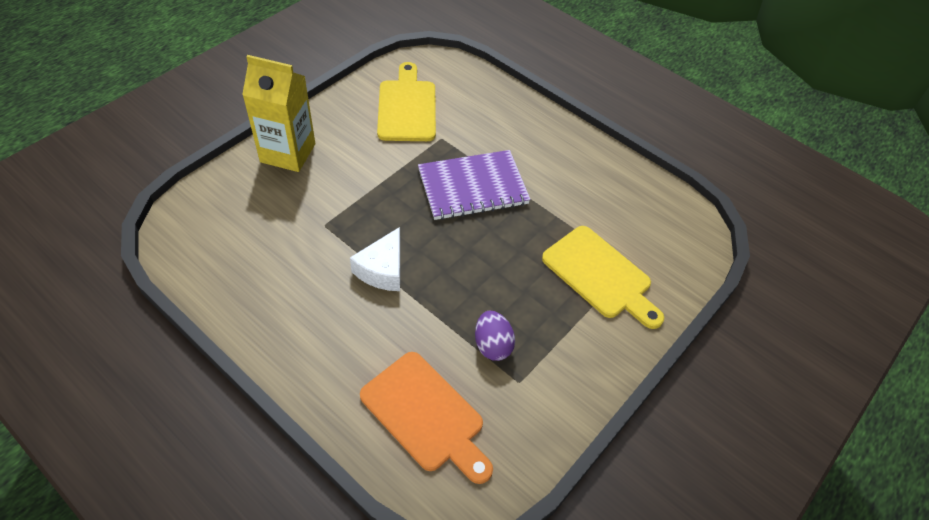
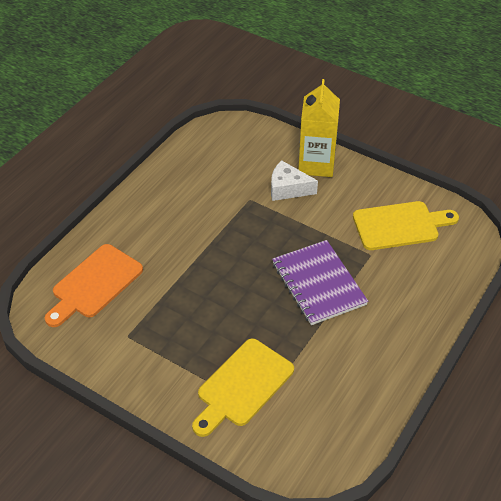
camera: 85 degrees right, 5 degrees down
(383, 270) = (215, 240): white cheese -> white cheese (288, 189)
(492, 345) = (157, 316): purple egg -> none

